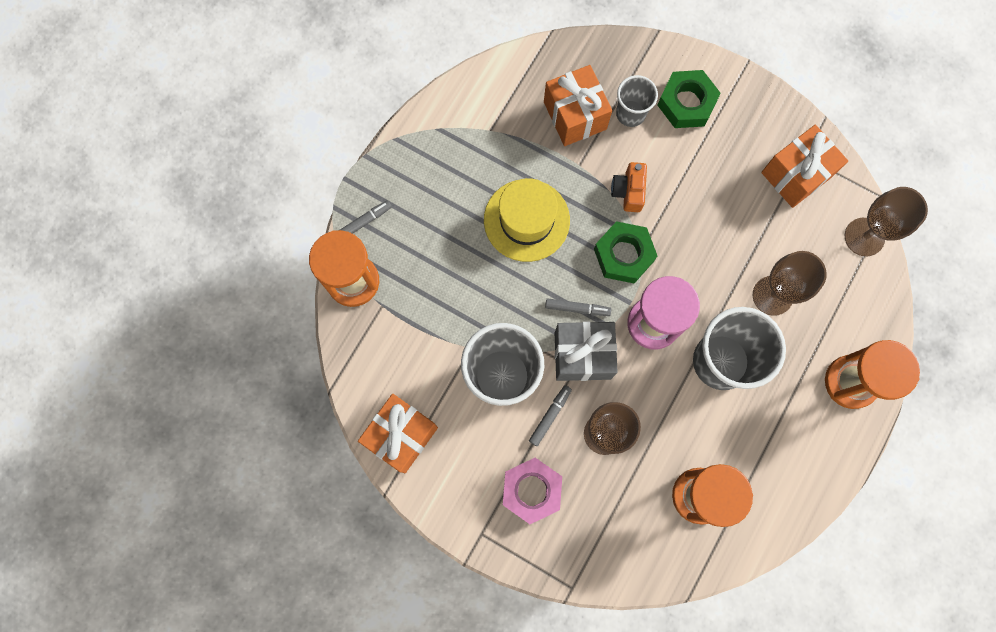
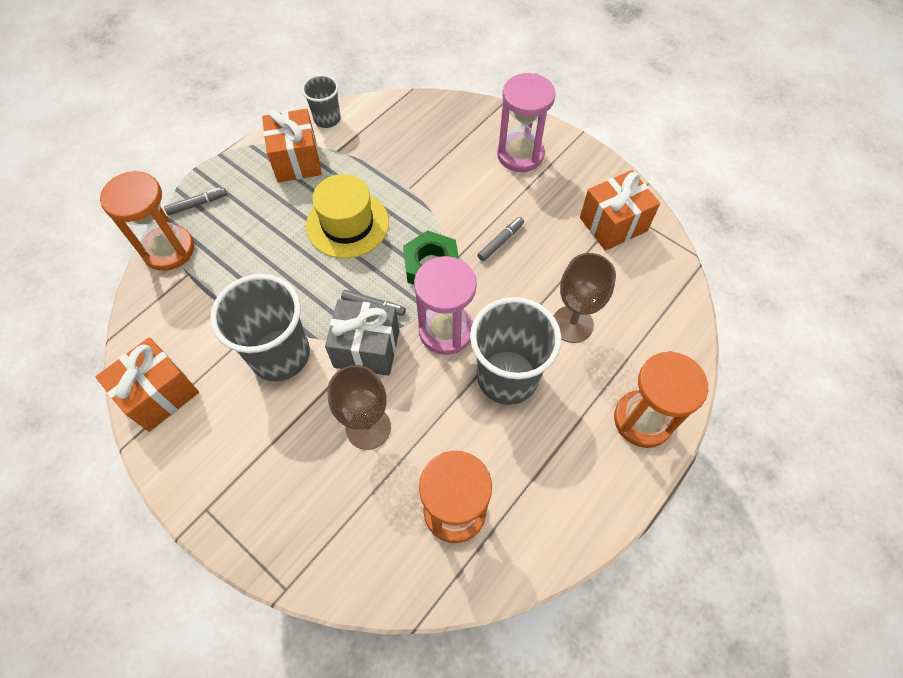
camera: 10 degrees right, 15 degrees down
(531, 490) = (274, 473): pink nut -> none
(550, 416) = (317, 400): grey marker -> grey marker (500, 241)
(575, 115) = (416, 150): orange gift -> orange gift (297, 160)
(628, 191) = (449, 215): orange camera -> none
(630, 113) = (467, 155): grey cup -> grey cup (327, 119)
(686, 103) = (520, 154): green nut -> pink hourglass
(864, 237) = (674, 286): brown goblet -> none

